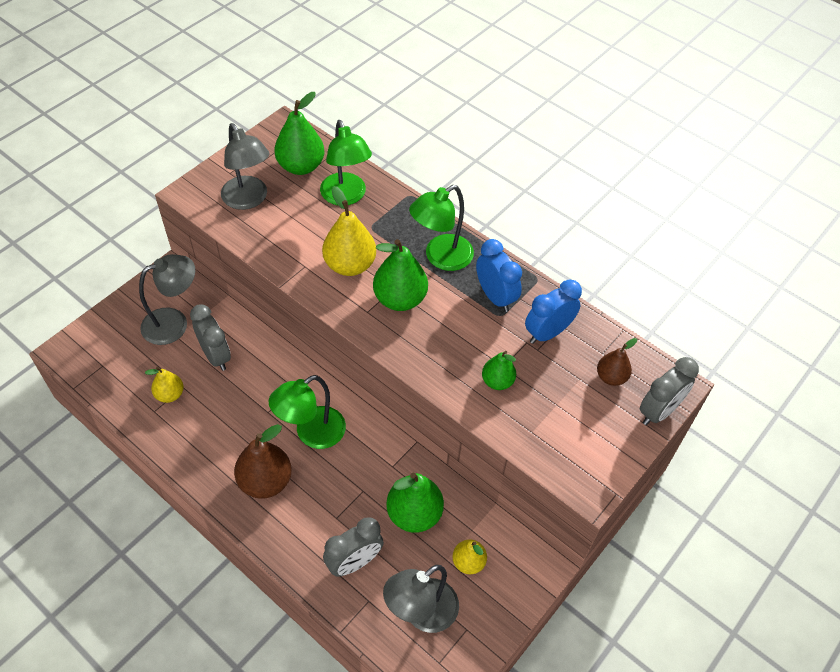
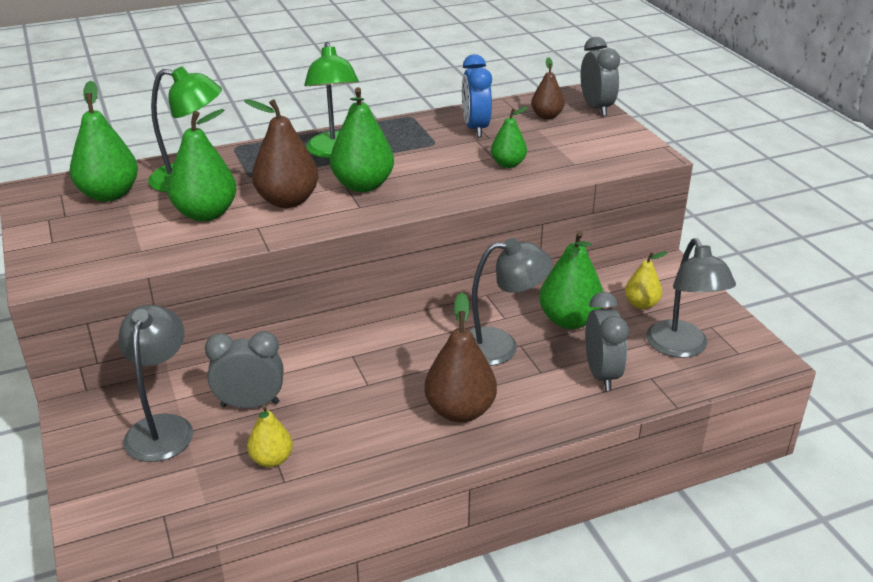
camera: 60 degrees left, 20 degrees down
(248, 200) = (113, 239): grey lamp -> grey lamp (500, 346)
(305, 229) = (206, 214): none -> green pear
(312, 434) = (423, 359): green lamp -> none
(350, 265) = (287, 201): yellow pear -> brown pear
(495, 297) = (411, 139): blue clock -> none

